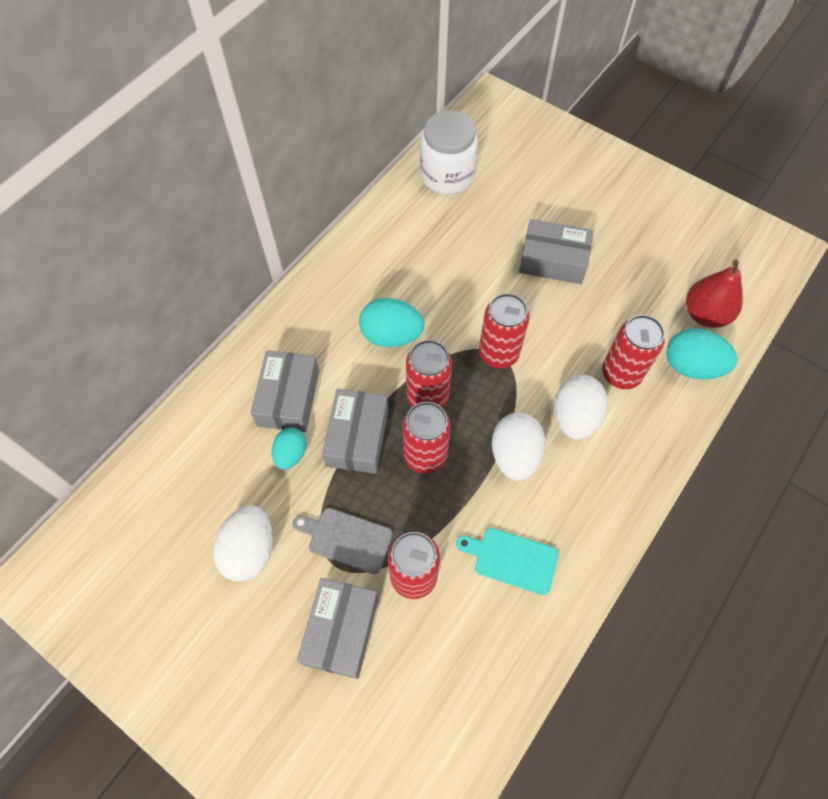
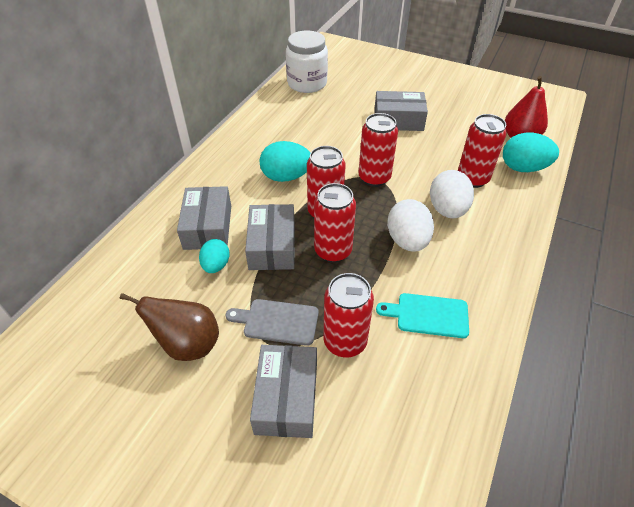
camera: 10 degrees left, 15 degrees down
(250, 550) = (188, 344): white egg -> brown pear

